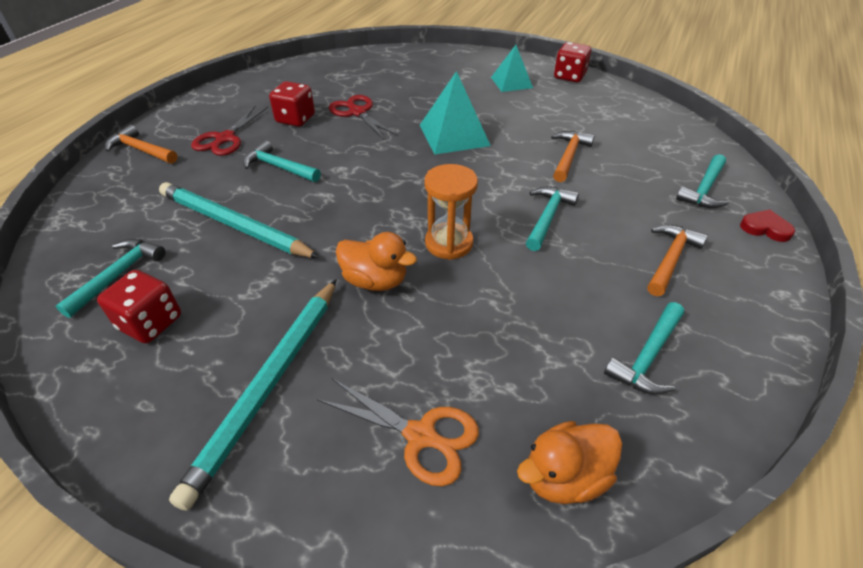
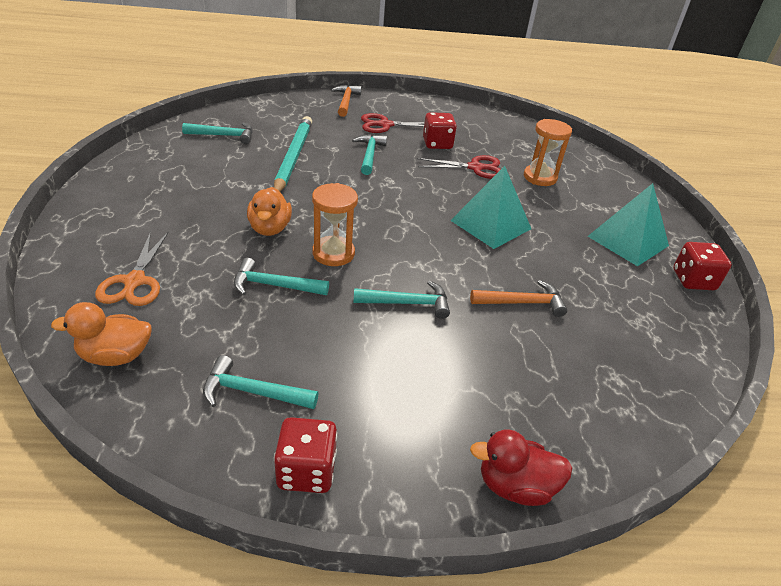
camera: 60 degrees right, 5 degrees down
(150, 323) = (191, 158): red dice -> red dice (306, 471)
(269, 384) = (158, 212): turquoise pencil -> none
(357, 112) = (475, 168): red scissors -> red scissors turned 60 degrees clockwise
(398, 87) = (540, 177): none -> orange hourglass
(511, 82) = (627, 241): turquoise pyramid -> turquoise pyramid, size x1.51
(564, 476) = (116, 356): orange duck -> orange duck turned 45 degrees counterclockwise
(670, 259) = (399, 399): orange hammer -> none
(704, 189) = (552, 422): turquoise hammer -> turquoise hammer (274, 285)
(765, 228) = (515, 486): red heart -> red duck

